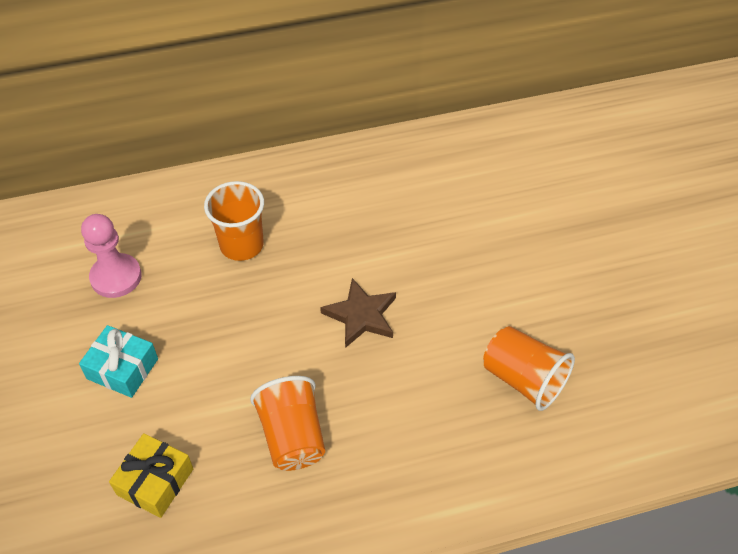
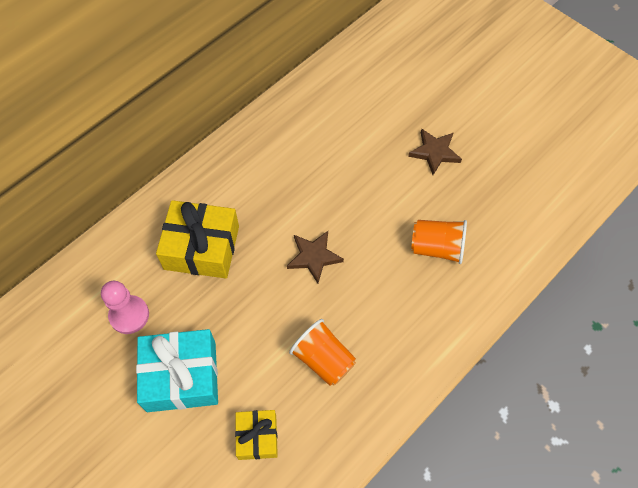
camera: 30 degrees left, 10 degrees up
(122, 369) = (181, 376): turquoise gift -> turquoise gift, size x1.75
(242, 245) = (202, 247): orange cup -> yellow gift
(593, 268) = (435, 152): none -> brown star

